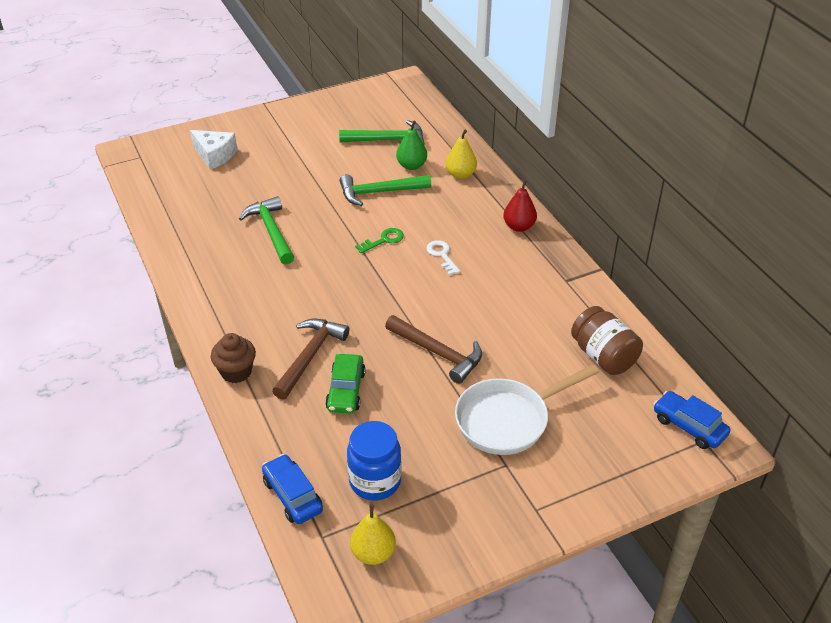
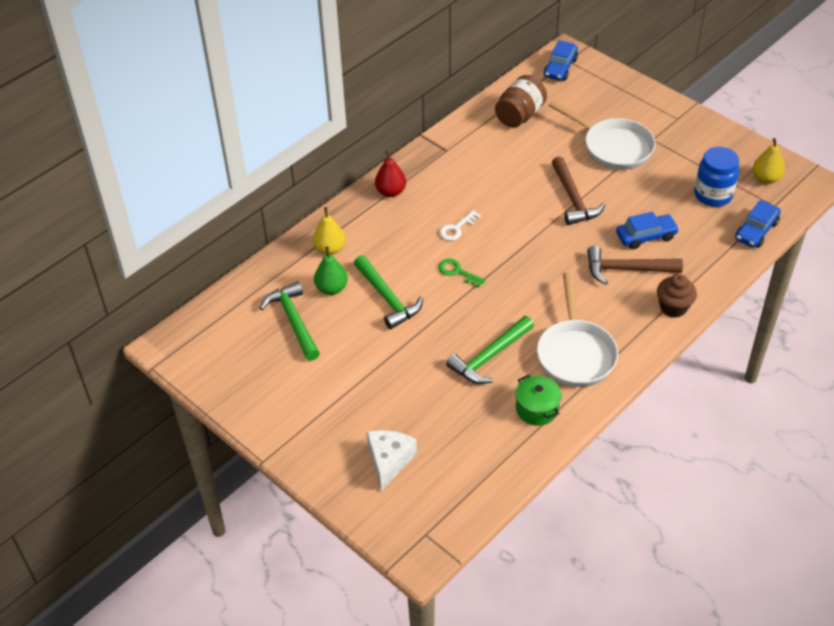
camera: 110 degrees left, 5 degrees up
(196, 241) = (537, 409): none -> green pot
(235, 283) = (575, 353): none -> white pan
(346, 390) = (646, 236): green car -> blue car
(437, 353) = (573, 199): brown hammer -> brown hammer turned 150 degrees clockwise

